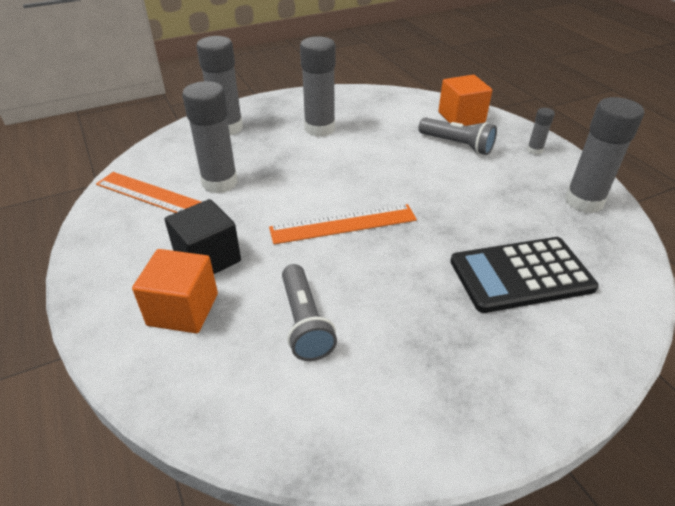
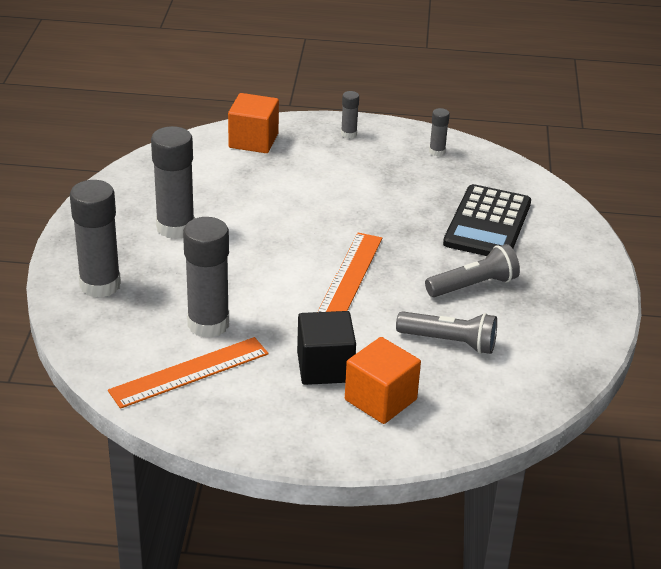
camera: 60 degrees left, 5 degrees down
(457, 145) = (296, 166): grey flashlight -> grey flashlight (473, 285)
(584, 201) = (437, 152): grey glue stick -> grey glue stick, size x0.47

